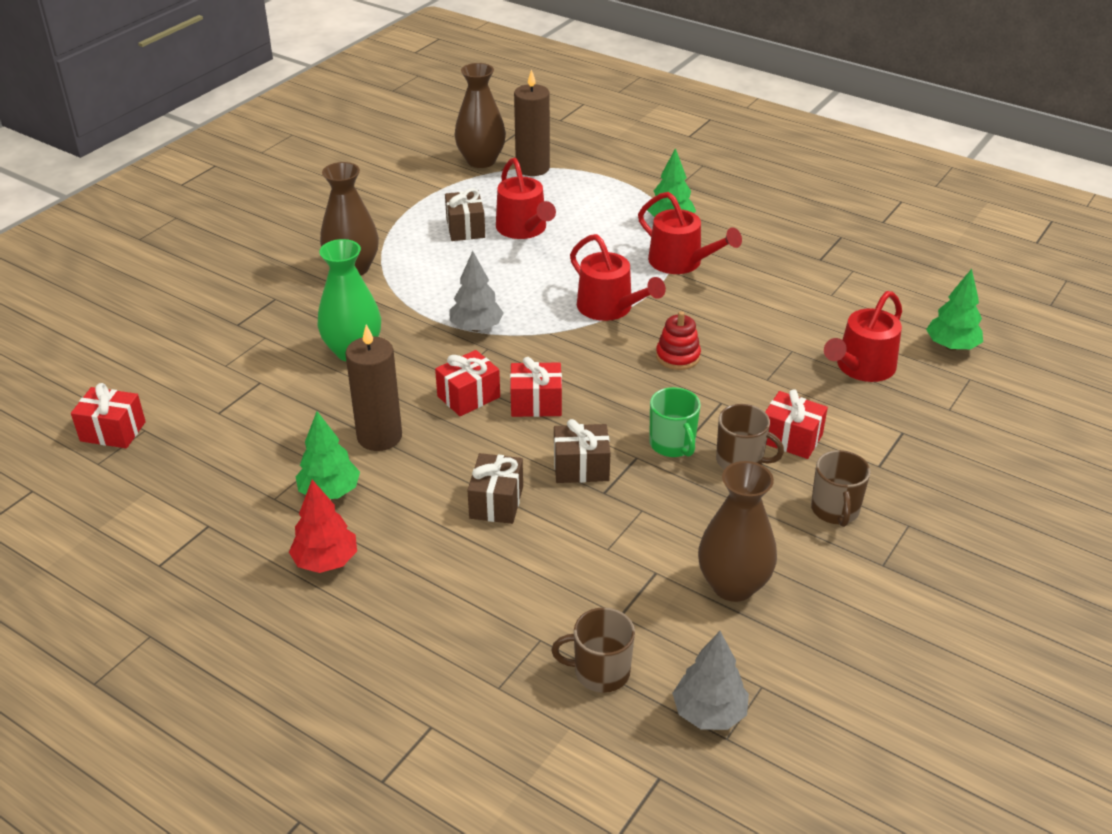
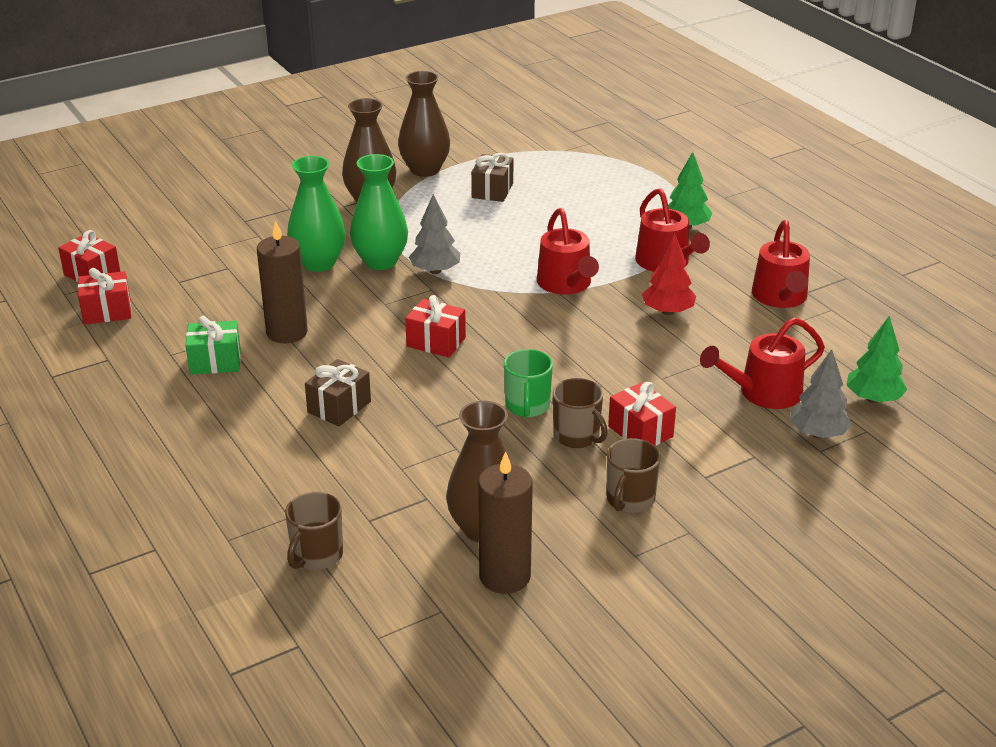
camera: 25 degrees right, 5 degrees down
(326, 561) = (172, 410): red tree -> red tree (668, 311)
(330, 492) = (215, 362): green tree -> green gift
(414, 332) = (380, 261): none -> green vase
(468, 396) = (384, 322): red gift -> red gift (107, 311)
(481, 161) = (553, 139): brown vase -> brown vase (425, 170)
(524, 229) = (544, 202): red watering can -> red watering can (780, 297)
(532, 168) = (595, 154): brown candle -> brown candle (505, 576)
(581, 467) = (432, 401): brown gift -> none
(600, 672) = (316, 555): brown mug -> brown mug turned 90 degrees counterclockwise
(678, 356) = (594, 338): red stacking toy -> none
(709, 713) = (379, 614): grey tree -> grey tree (817, 433)

